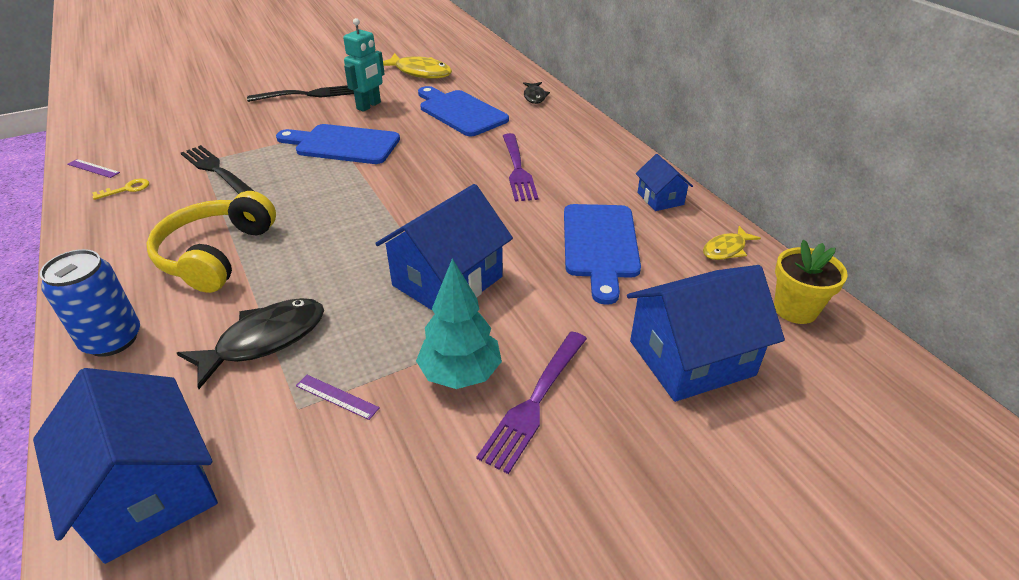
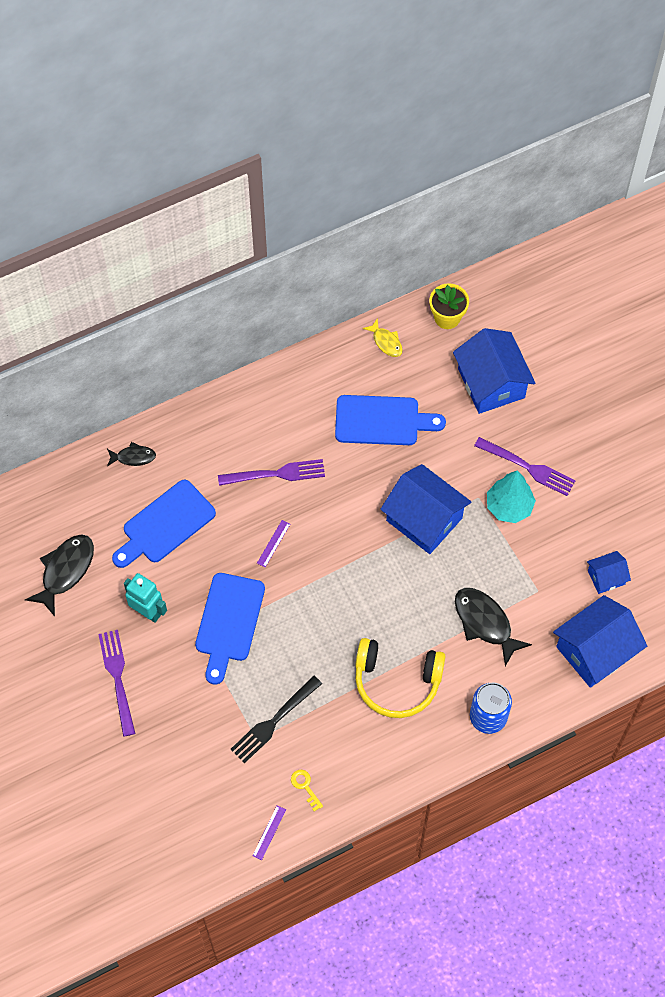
camera: 90 degrees left, 25 degrees up
(307, 94) = (117, 678): black fork -> purple fork
(337, 397) = (529, 571): purple ruler -> purple ruler (273, 543)
(420, 72) = (65, 571): yellow fish -> black fish
(660, 198) = (321, 373): blue house -> blue house (606, 577)

